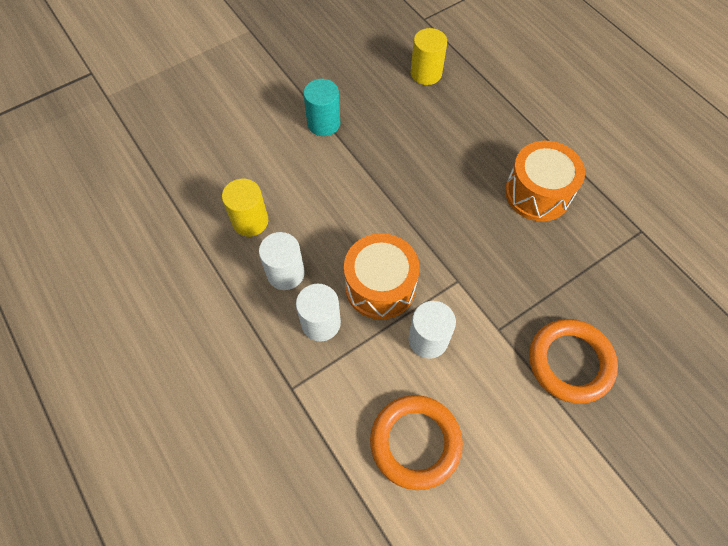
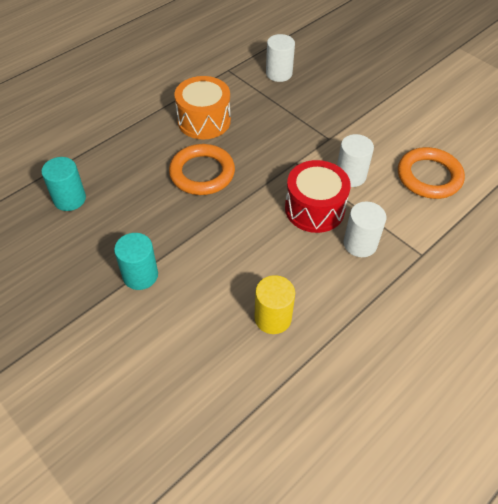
camera: 100 degrees left, 10 degrees down
(285, 273) = (321, 277): white cylinder -> white cylinder (279, 73)
(380, 286) = (314, 209): orange drum -> red drum
(426, 73) = (69, 199): yellow cylinder -> turquoise cylinder
(570, 362) = (341, 104): orange ring -> orange ring (202, 173)

